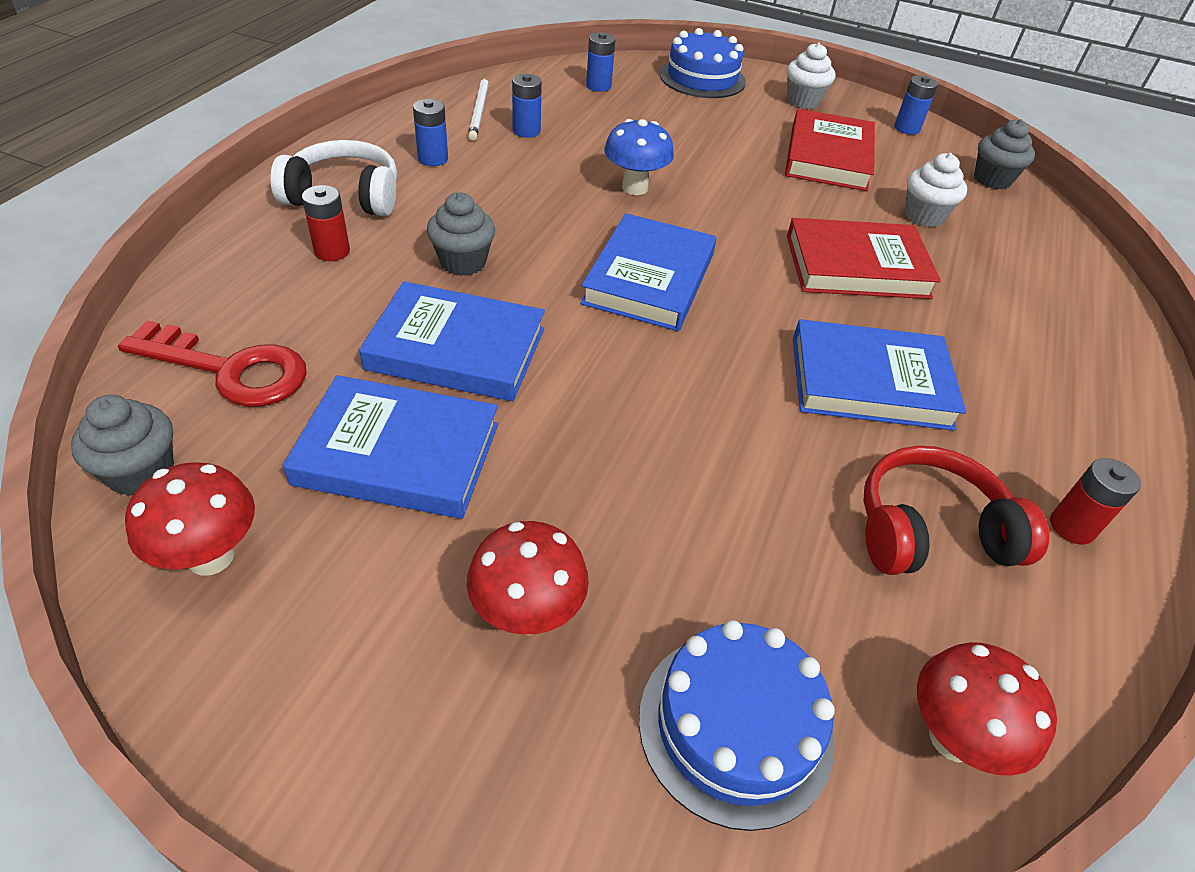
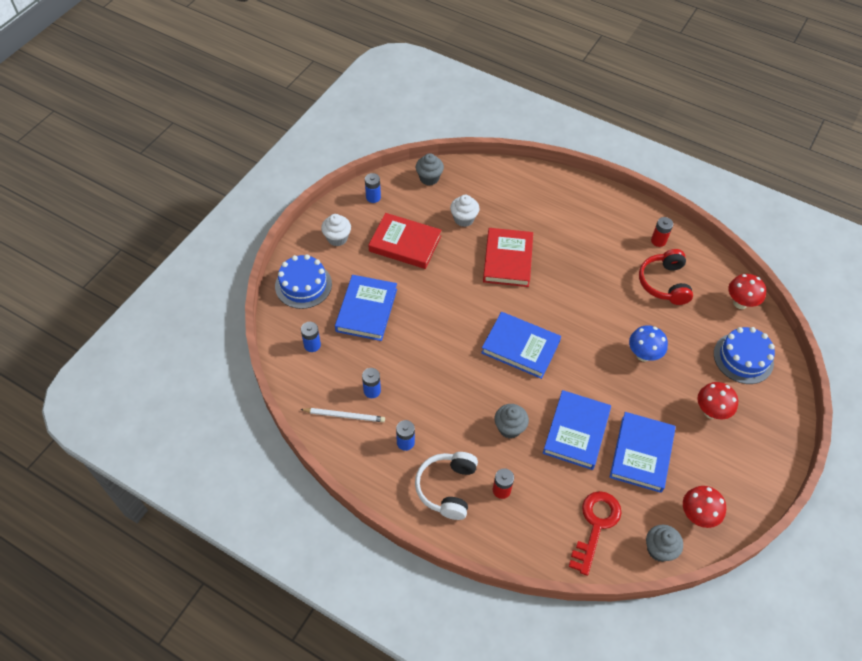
camera: 80 degrees left, 10 degrees up
(634, 188) = (437, 342): blue mushroom -> blue mushroom (643, 355)
(870, 382) = (588, 278): blue book -> blue book (366, 310)

